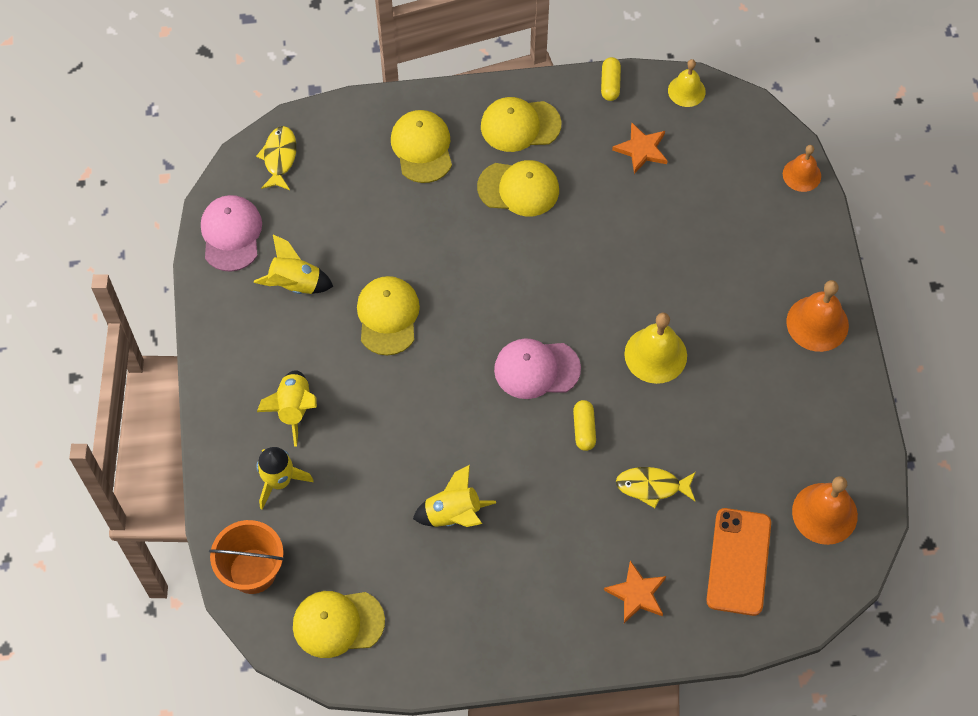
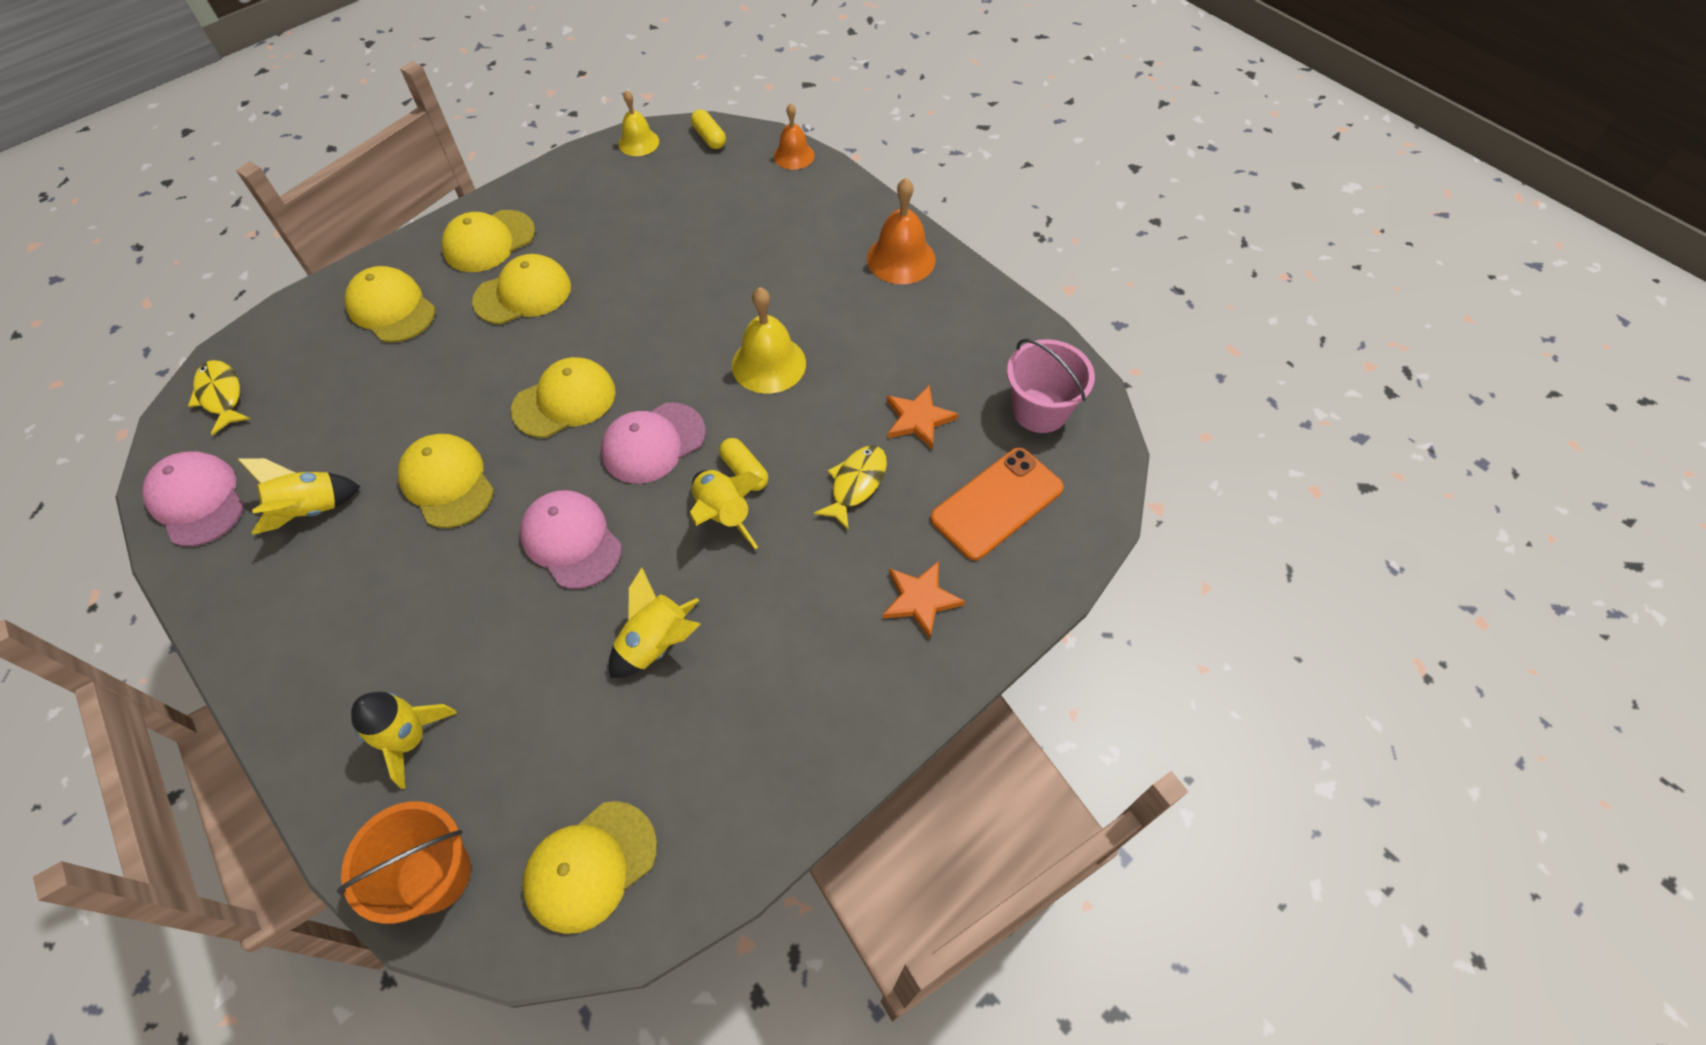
camera: 35 degrees left, 5 degrees down
(294, 409) = (383, 644): yellow rocket -> yellow rocket (723, 514)
(442, 409) = (571, 541): none -> pink cap
(497, 298) = (564, 401): none -> yellow cap
(610, 84) = (560, 169): yellow capsule -> yellow capsule (709, 137)
(641, 149) = (628, 205): orange star -> orange star (918, 419)
(652, 486) = (856, 484): yellow fish -> yellow fish turned 150 degrees clockwise
(738, 561) = (996, 503): orange phone -> orange phone turned 75 degrees clockwise
(824, 513) = (1040, 410): orange bell -> pink bucket

